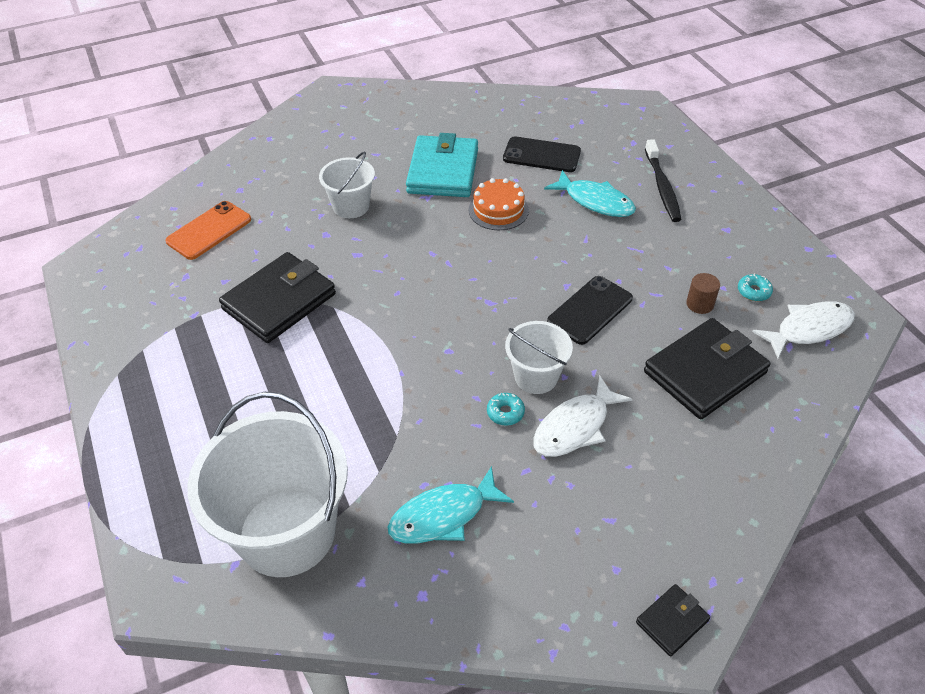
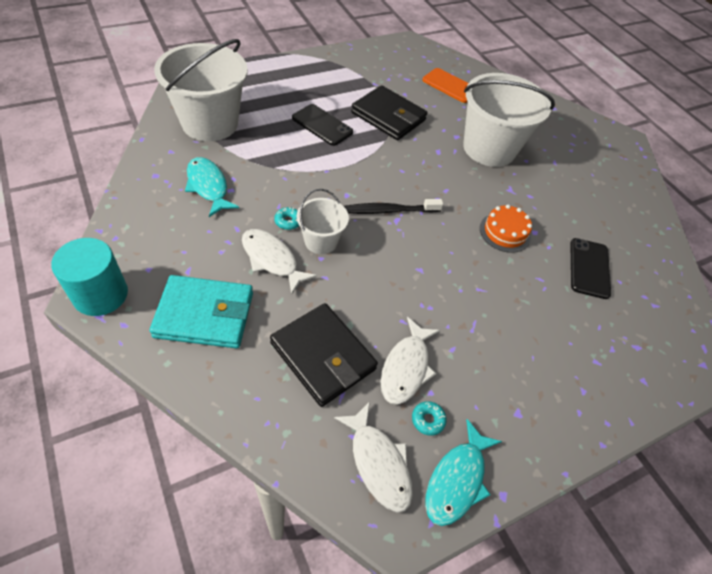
camera: 80 degrees right, 5 degrees up
(351, 206) = (489, 148): white bucket -> white bucket, size x1.94
(443, 171) = (545, 200): turquoise wallet -> turquoise wallet (205, 315)
(590, 310) = (392, 282): black phone -> black phone (322, 125)
(595, 201) = (533, 302): turquoise fish -> turquoise fish (457, 479)
(662, 187) = (571, 363): black toothbrush -> black toothbrush (389, 211)
(672, 621) = (100, 295): black wallet -> turquoise cylinder
(700, 304) = (406, 367): brown cylinder -> white fish

